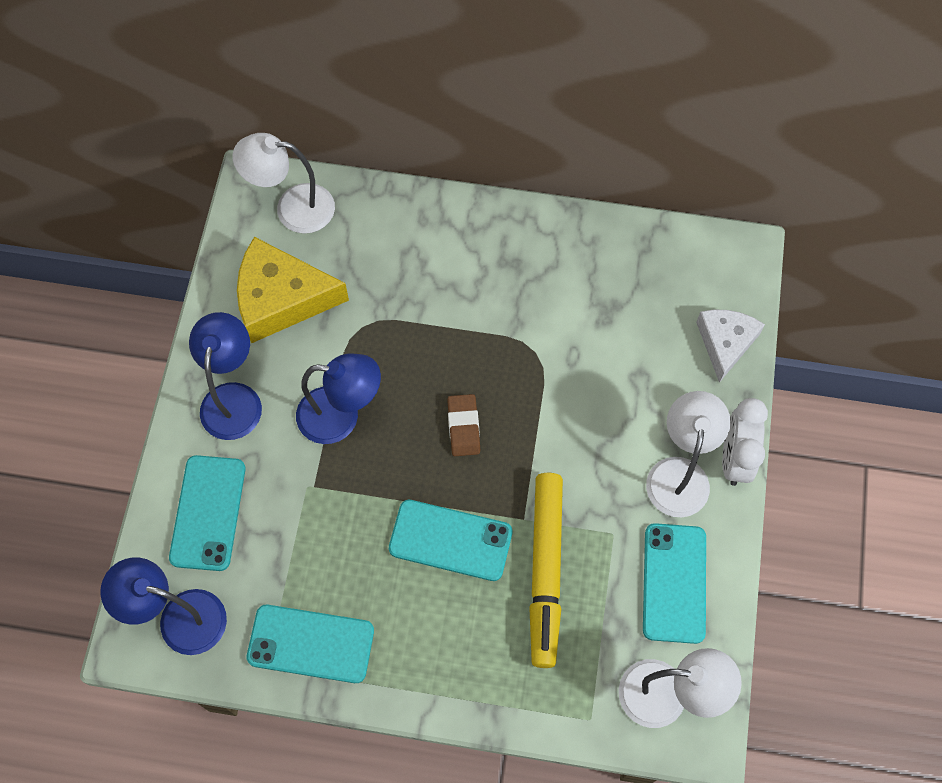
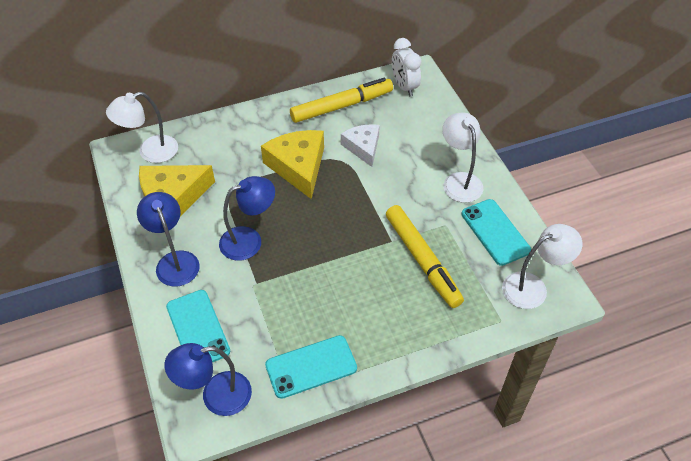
camera: 30 degrees left, 15 degrees down
(450, 540) = (358, 271): turquoise phone -> none
(463, 427) = (325, 213): brown eraser -> none
(471, 333) = (298, 167): none -> yellow cheese
(592, 259) = (341, 106): none -> yellow marker
(725, 343) = (438, 113): white cheese -> white cheese (363, 147)
(734, 458) = (482, 161): white clock -> white clock (404, 87)

